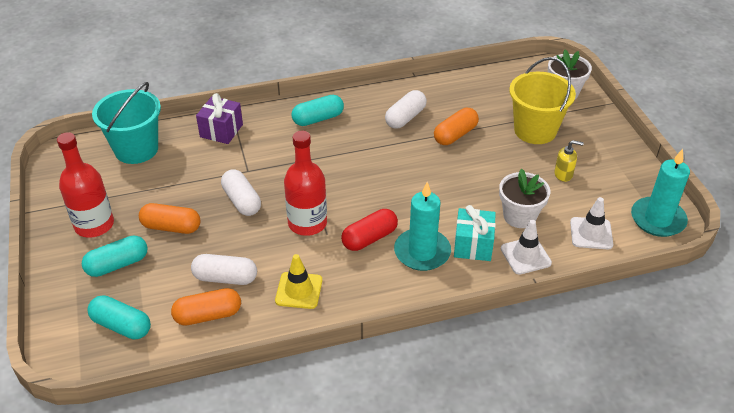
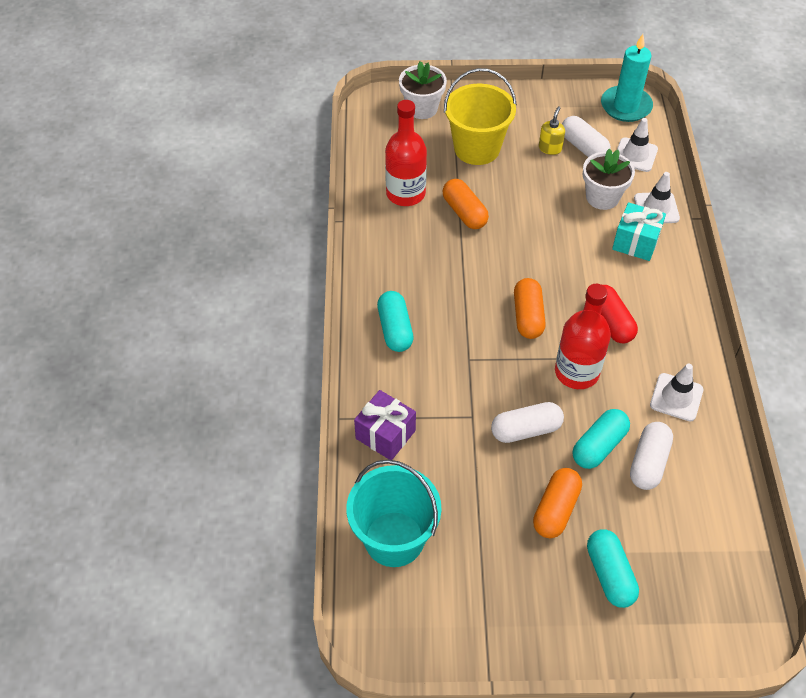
camera: 75 degrees left, 10 degrees up
(94, 225) = (534, 598): red bottle -> red bottle (405, 193)
(121, 326) = (707, 575): turquoise capsule -> turquoise capsule (598, 446)
(208, 315) = (701, 486): orange capsule -> orange capsule (528, 316)
(299, 290) = (676, 397): yellow traffic cone -> white traffic cone
(405, 118) = (420, 247): white capsule -> white capsule (583, 147)
(422, 252) = (638, 283): turquoise candle -> none

